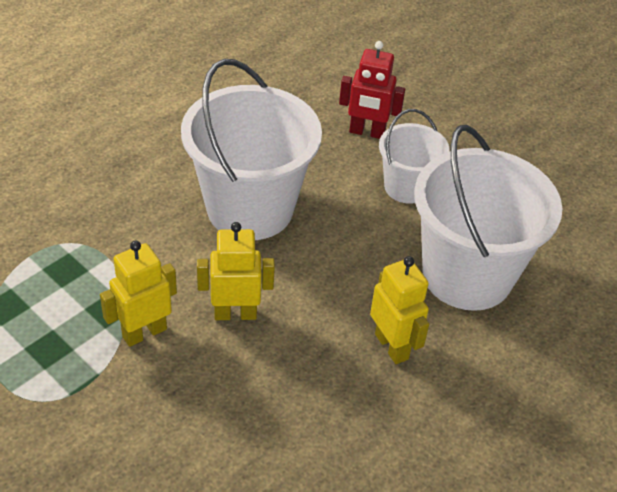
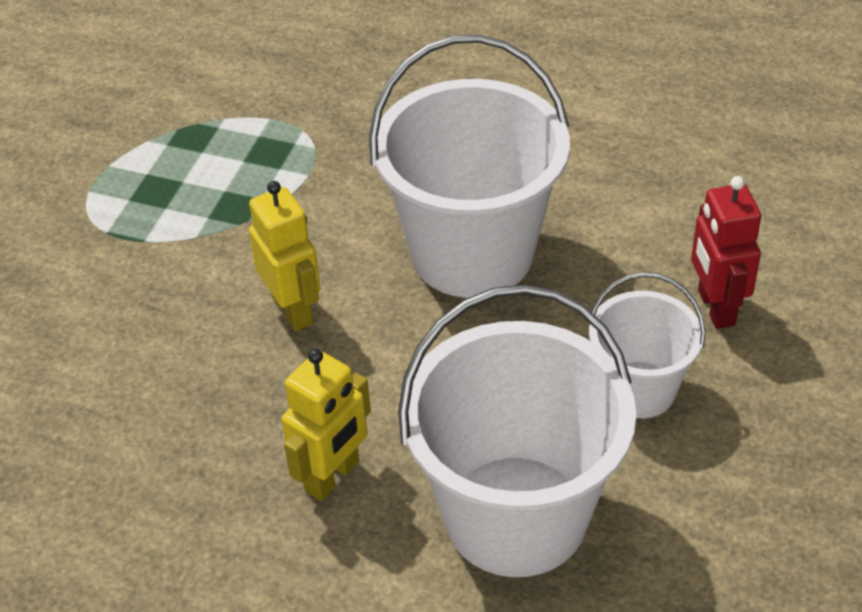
camera: 70 degrees right, 0 degrees up
(144, 332) = (219, 249): yellow robot -> none

